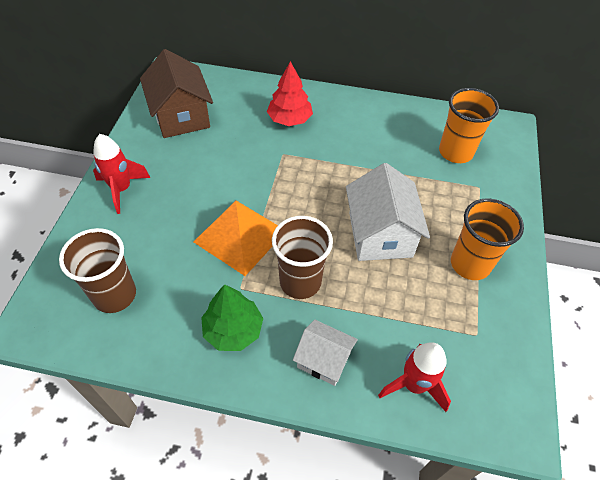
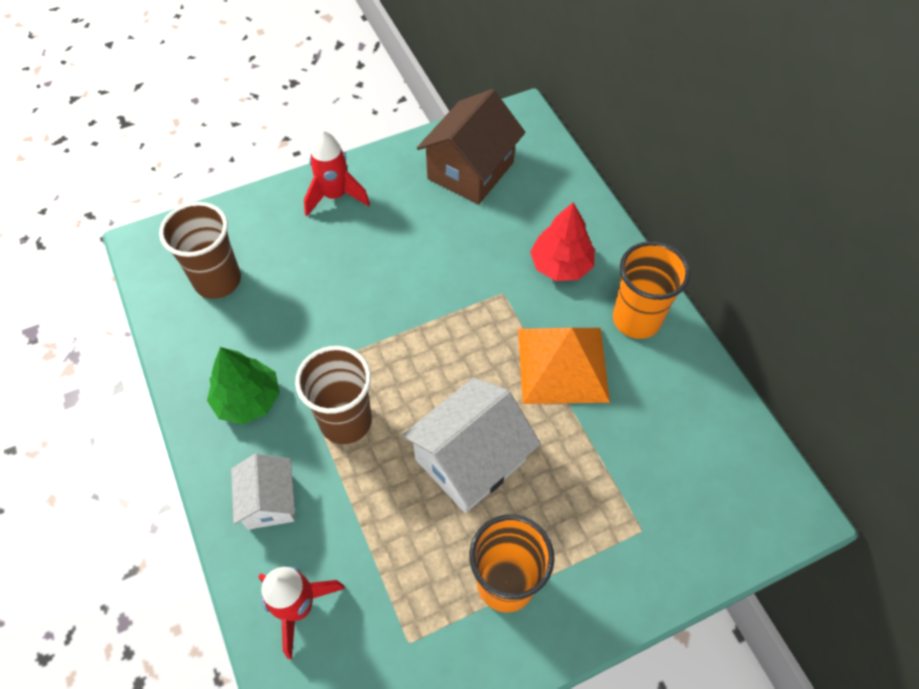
camera: 55 degrees right, 5 degrees up
(240, 236) = (360, 330): orange pyramid -> orange pyramid (562, 364)
(455, 152) = (678, 470): orange cup -> orange cup (636, 319)

